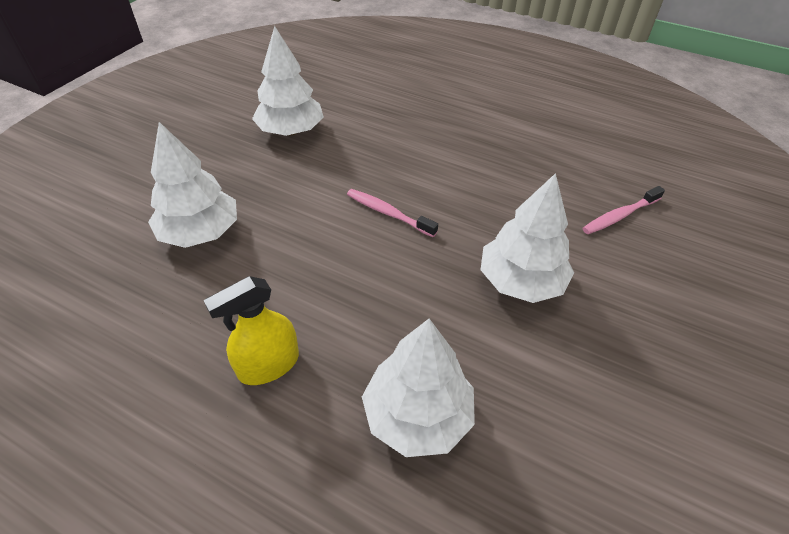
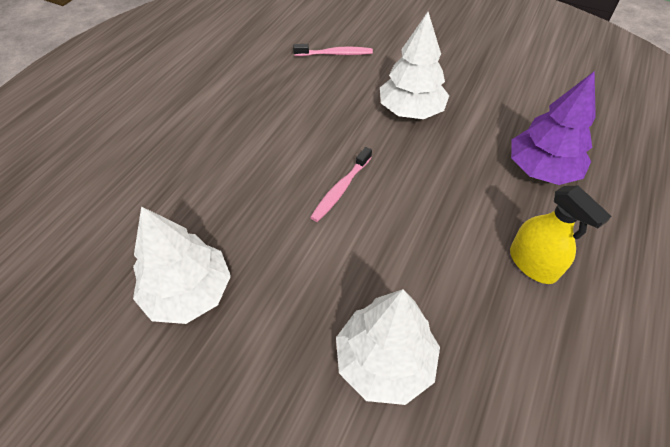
camera: 90 degrees left, 5 degrees up
(417, 415) = (541, 169): white tree -> purple tree
(619, 216) = (335, 54): pink toothbrush -> pink toothbrush turned 60 degrees counterclockwise

